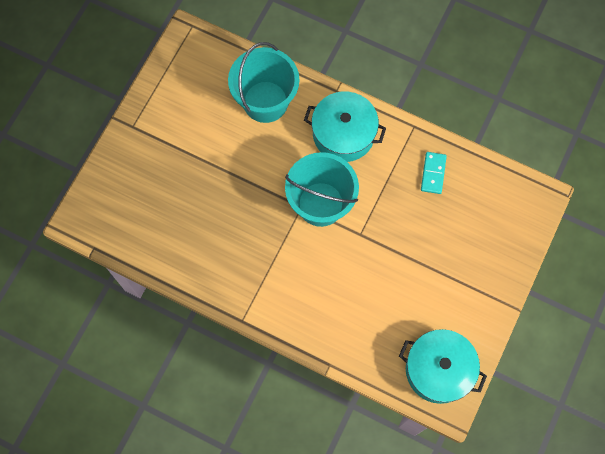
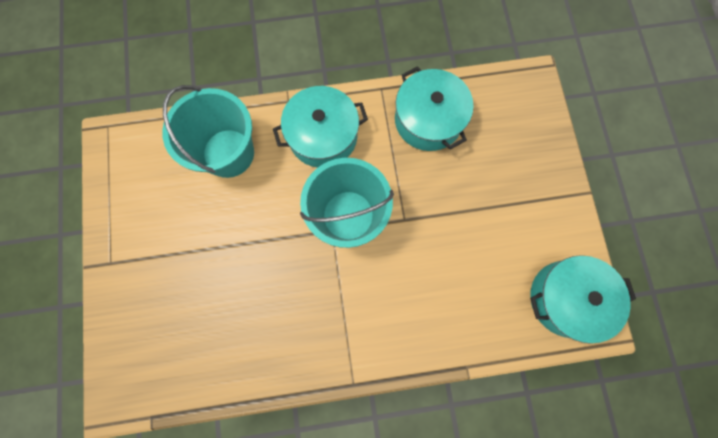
camera: 35 degrees left, 5 degrees up
(433, 173) = (428, 120): turquoise domino -> turquoise pot

